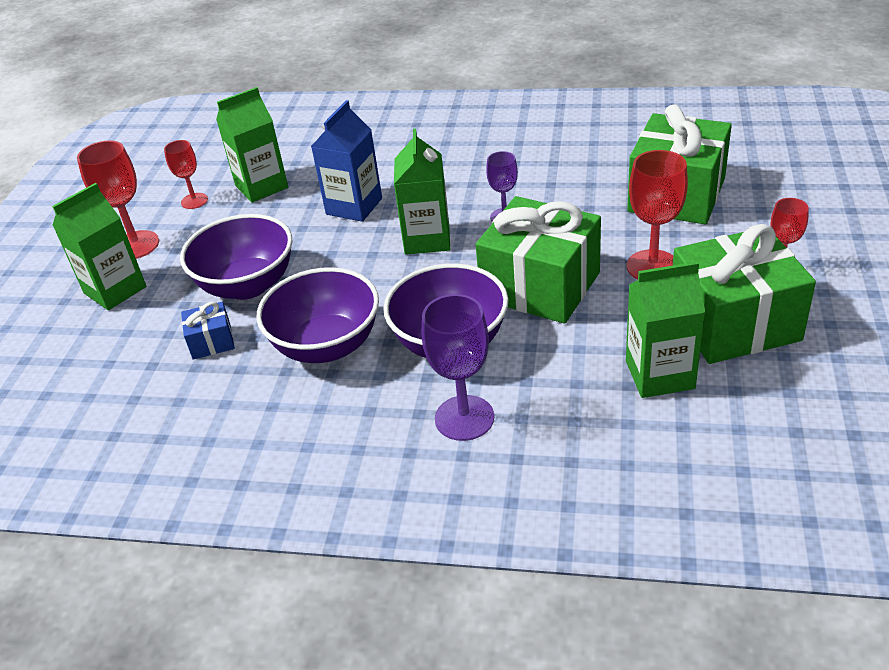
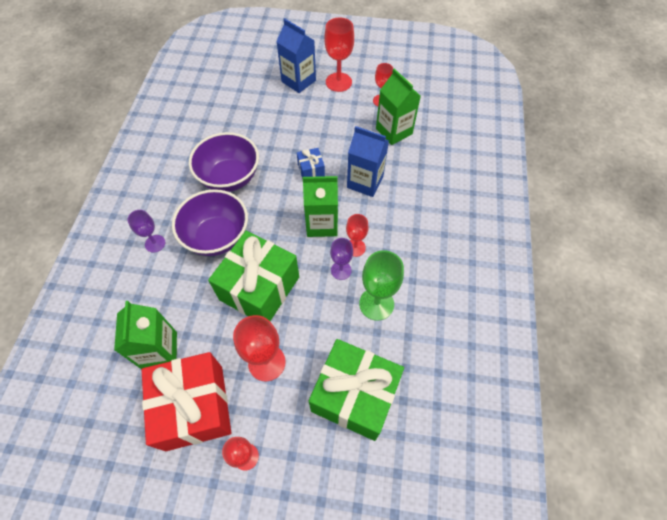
camera: 85 degrees right, 20 degrees up
(115, 290) = (298, 81): green carton -> blue carton
(212, 342) = (245, 127): blue gift -> blue gift (311, 170)
(247, 285) = (291, 136): purple bowl -> none
(464, 418) = (155, 243): purple goblet -> purple goblet, size x0.62
(467, 207) = (355, 247): none -> red goblet
(551, 186) = (376, 304): none -> green goblet
(734, 323) = (195, 407): green gift -> red gift

